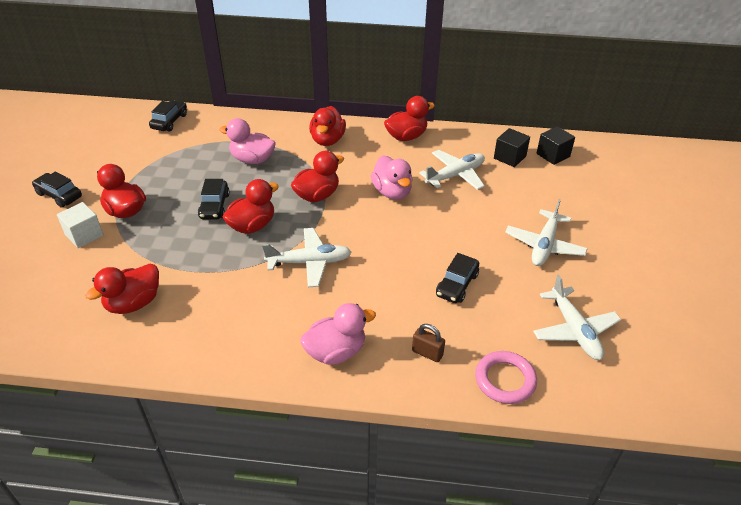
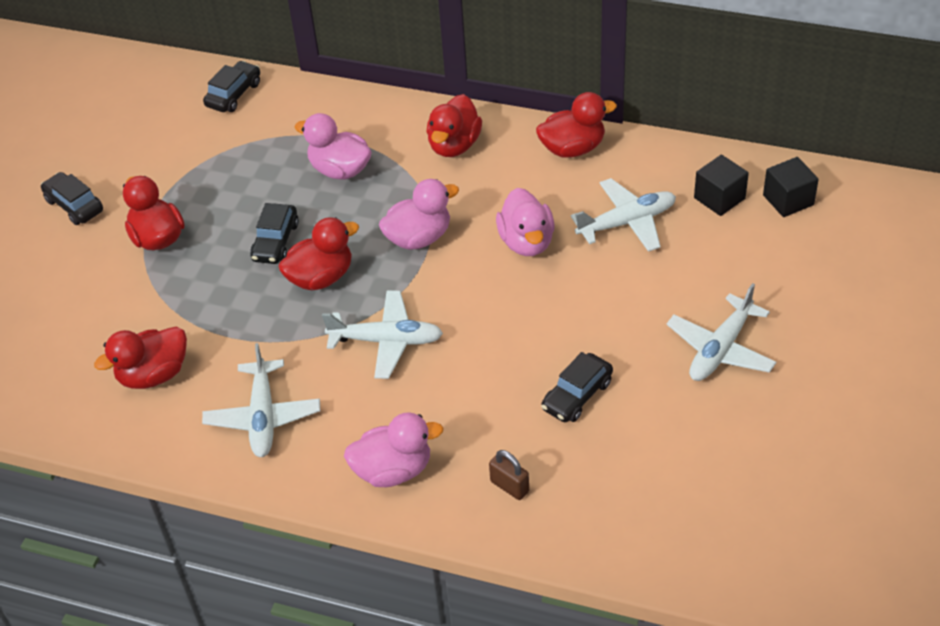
camera: 15 degrees right, 5 degrees up
(84, 235) = (102, 270): white cube -> none
(317, 195) = (419, 238): red duck -> pink duck
(505, 380) = (600, 534): pink ring -> none
(574, 330) = (717, 479): white plane -> white plane (263, 417)

